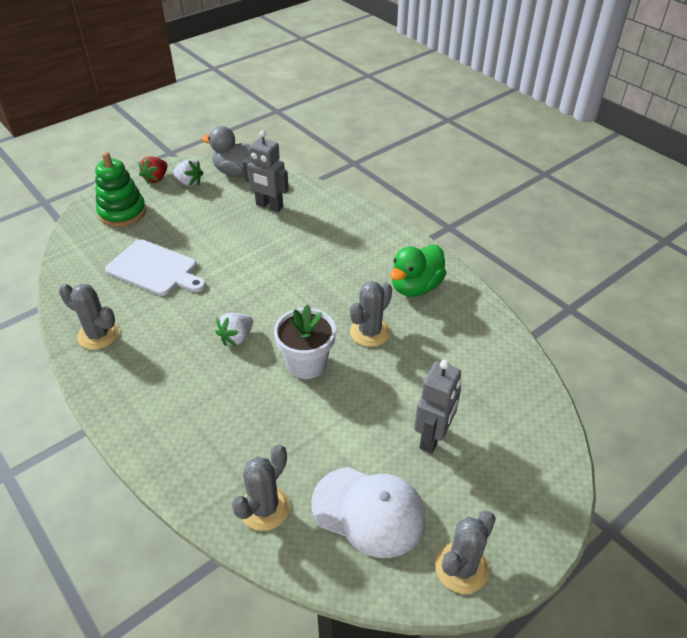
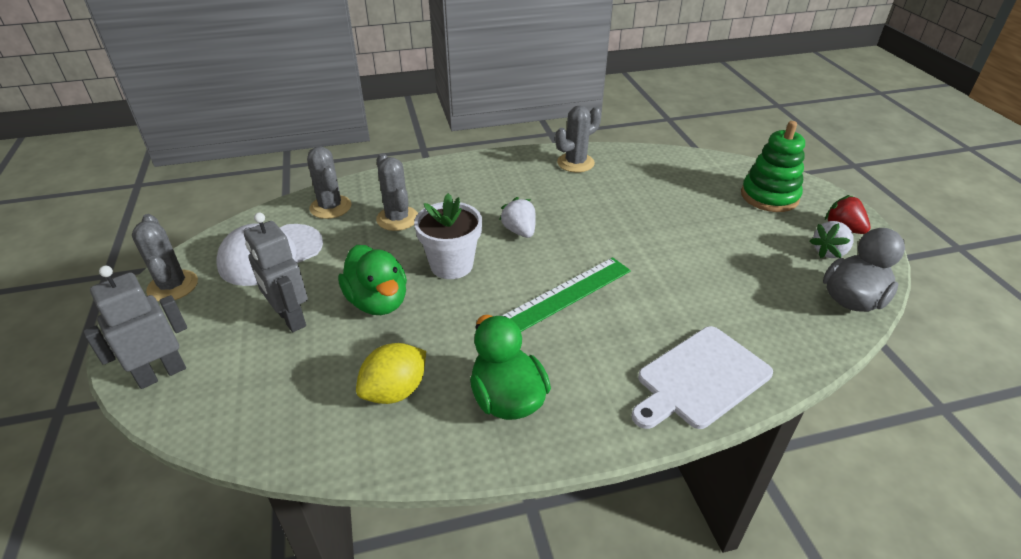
camera: 115 degrees right, 5 degrees down
(154, 269) = (655, 202): white cutting board -> white cutting board (700, 378)
(269, 206) = (754, 309): grey robot -> grey robot (161, 373)
(306, 289) = (564, 296): none -> green ruler
(370, 332) = (459, 324): grey cactus -> grey cactus (397, 218)
(377, 390) = (378, 302): none -> green duck
(449, 339) = (395, 391): none -> yellow lemon

